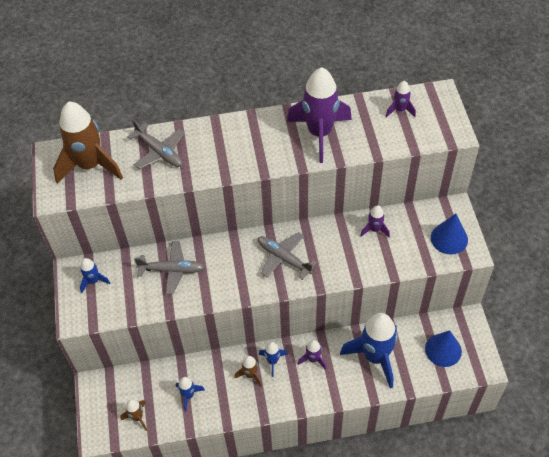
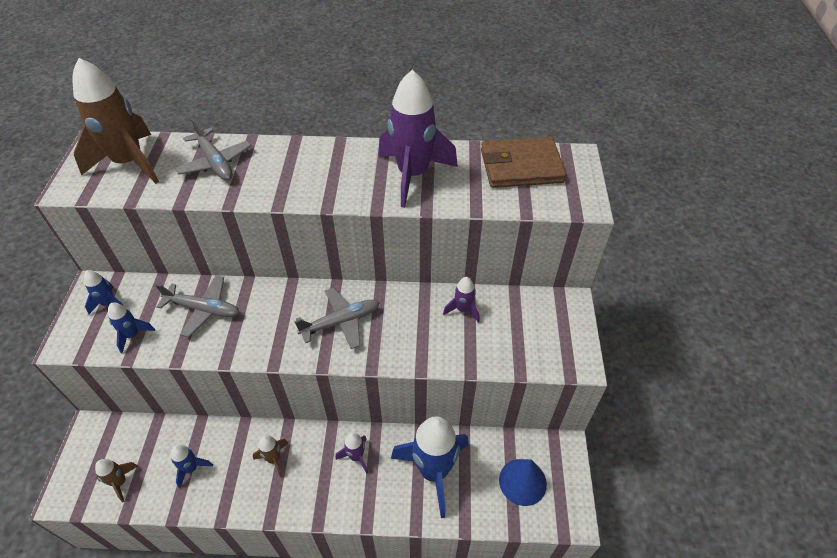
camera: 10 degrees right, 5 degrees down
(272, 361) = (307, 448): blue rocket -> blue rocket (132, 335)
(284, 258) = (340, 322): grey plane -> grey plane turned 105 degrees clockwise
(400, 110) = (521, 166): purple rocket -> brown wallet
(449, 238) = (554, 339): blue cone -> none

